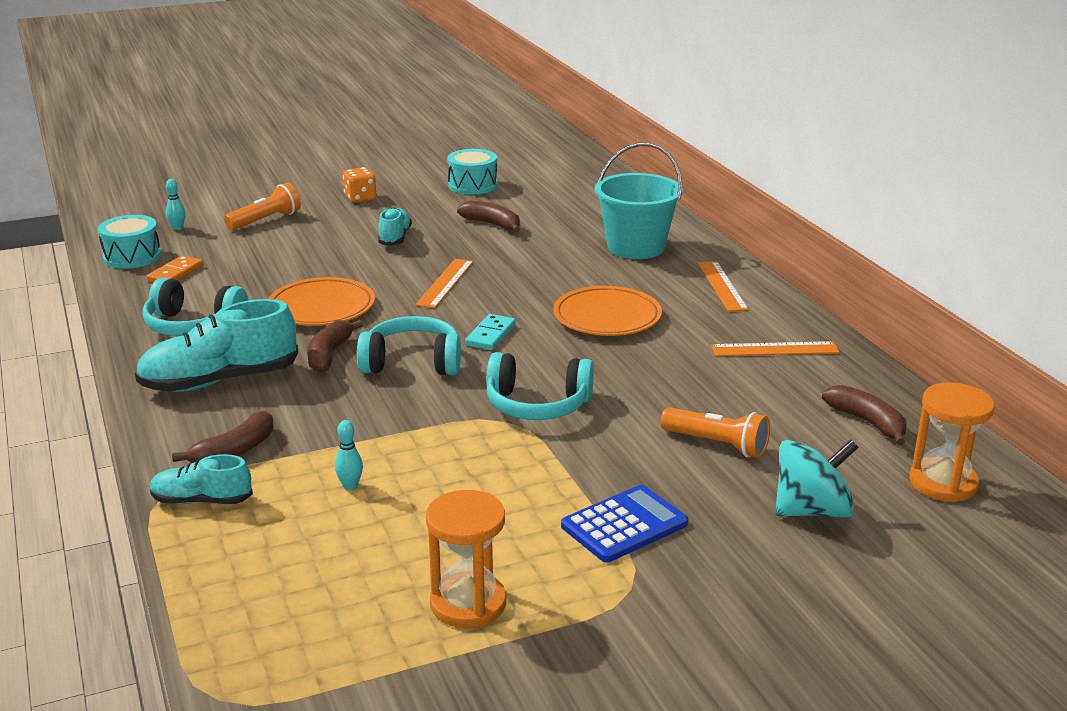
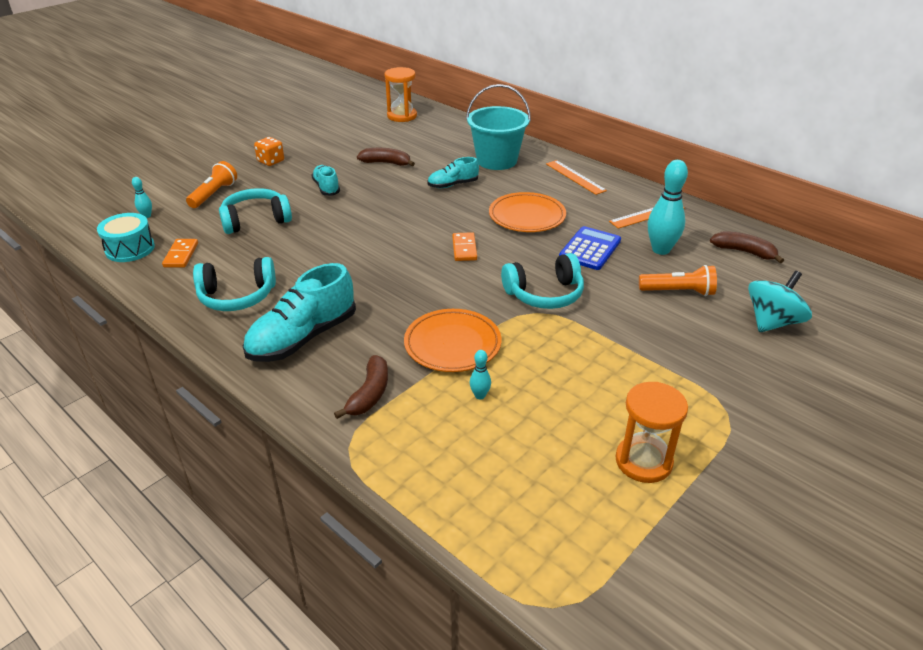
camera: 25 degrees left, 10 degrees up
(202, 501) = (383, 444): turquoise shoe -> turquoise shoe (453, 185)
(321, 308) = (324, 257): orange plate -> orange plate (452, 344)
(329, 355) = (366, 293): brown banana -> none
(412, 363) = (431, 284): turquoise headphones -> turquoise headphones (255, 220)
(445, 283) = (395, 216): orange ruler -> none
(472, 185) = (344, 135): turquoise drum -> none
(490, 335) = (464, 249): turquoise domino -> orange domino
(624, 525) = (680, 367): blue calculator -> blue calculator (590, 249)
(747, 393) = (661, 250): none -> turquoise bowling pin
(943, 483) = (820, 281): orange hourglass -> orange hourglass (402, 116)

